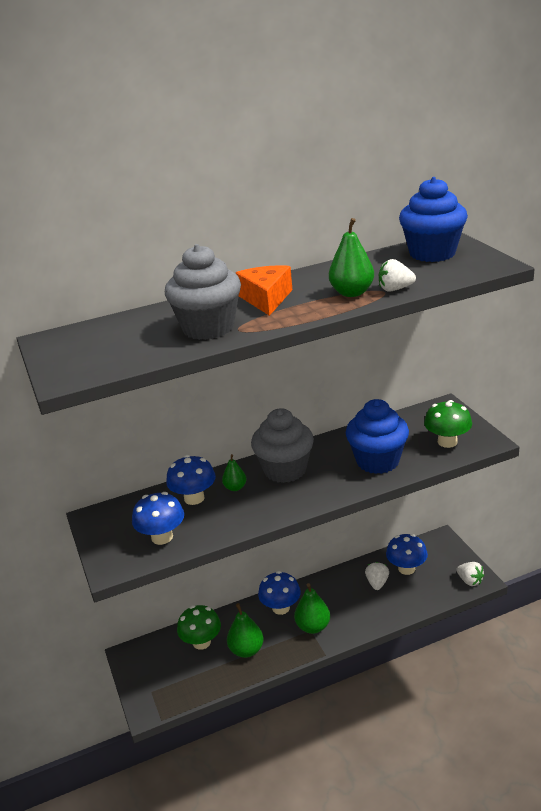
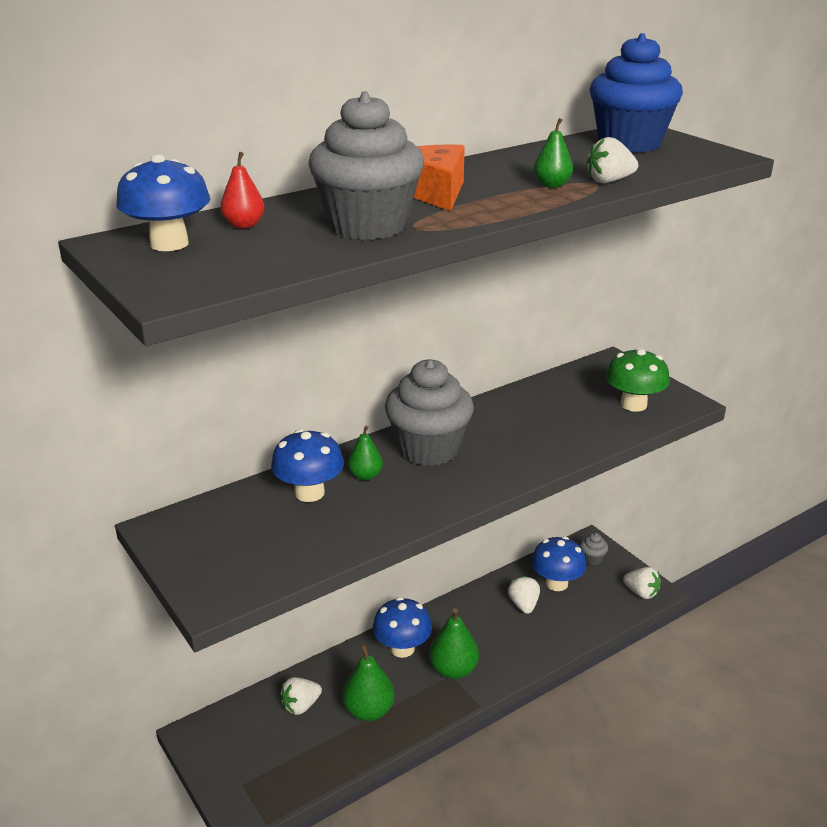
camera: 15 degrees left, 0 degrees up
(131, 326) = (244, 225): none -> red pear
(162, 537) = (279, 549): blue mushroom -> blue mushroom (169, 244)
(201, 642) = (301, 706): green mushroom -> white strawberry
(352, 293) = (552, 185): green pear -> green pear, size x0.61
(377, 461) = (552, 432): blue cupcake -> none
(439, 551) = (592, 559): none -> grey cupcake

